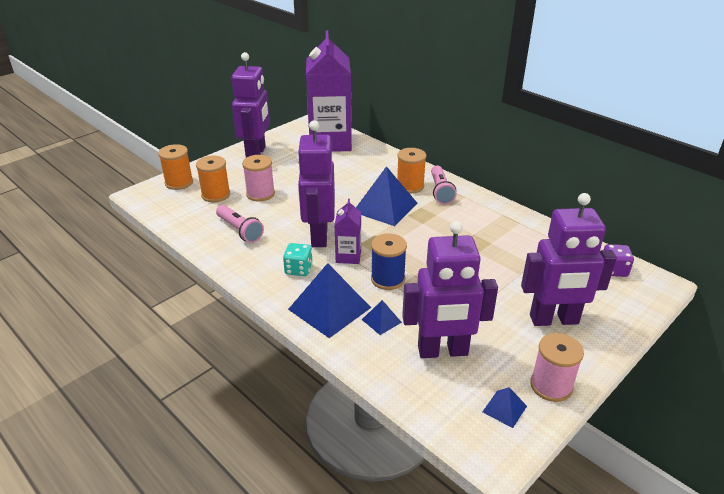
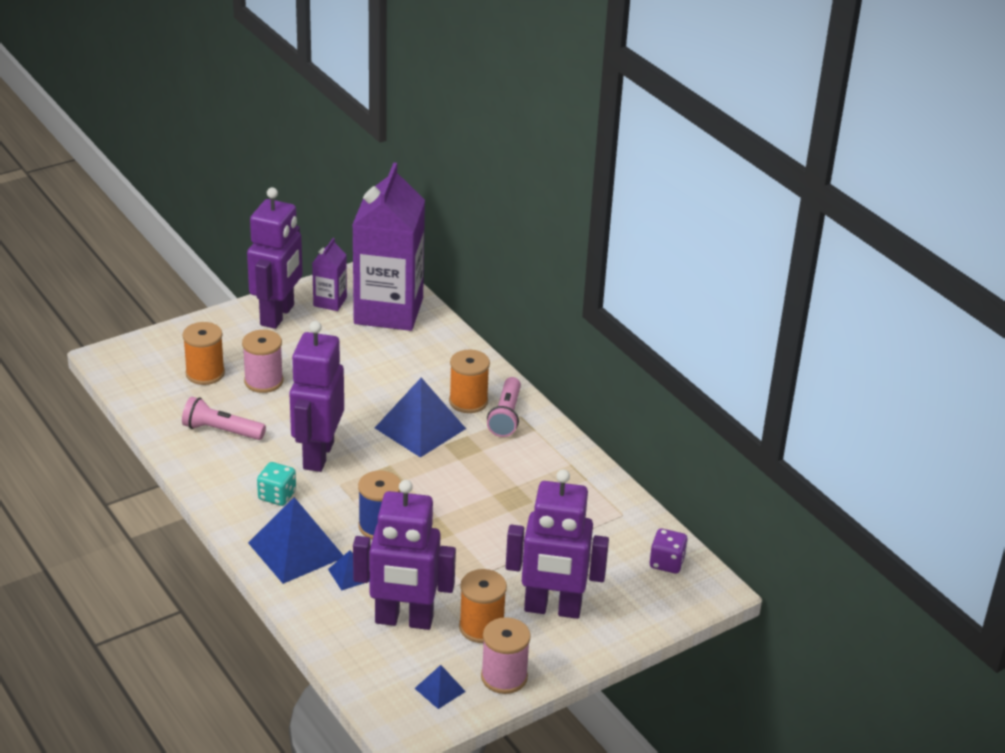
camera: 10 degrees right, 0 degrees up
(179, 183) = (161, 347): orange spool -> orange spool (481, 627)
(240, 230) = (221, 431): pink flashlight -> pink flashlight turned 135 degrees clockwise
(348, 256) = (344, 489): purple carton -> purple carton (330, 301)

